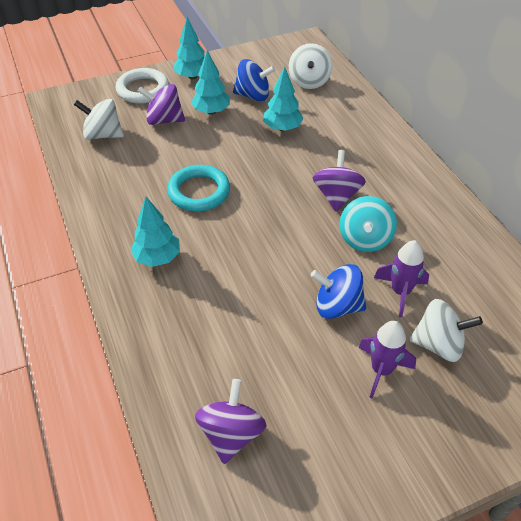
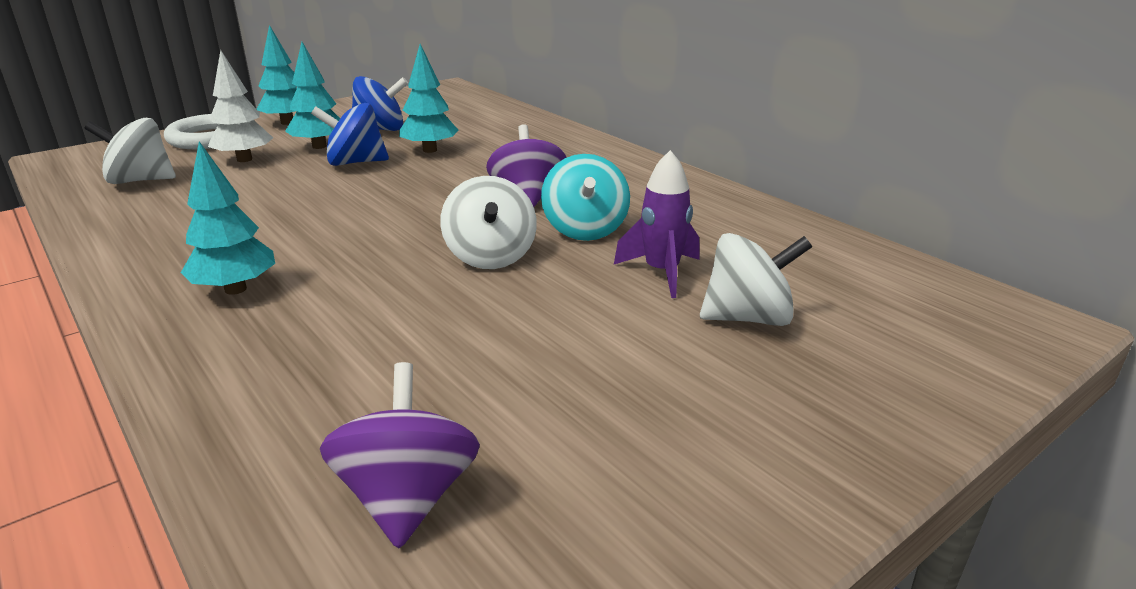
camera: 15 degrees left, 20 degrees down
(164, 120) = (244, 159): purple spinning top -> white tree
(199, 192) = (306, 215): turquoise ring -> none
(309, 81) = (458, 113): white spinning top -> white spinning top (490, 257)
(337, 306) = (566, 300): blue spinning top -> blue spinning top (355, 162)
(381, 370) = (669, 361): purple rocket -> none

